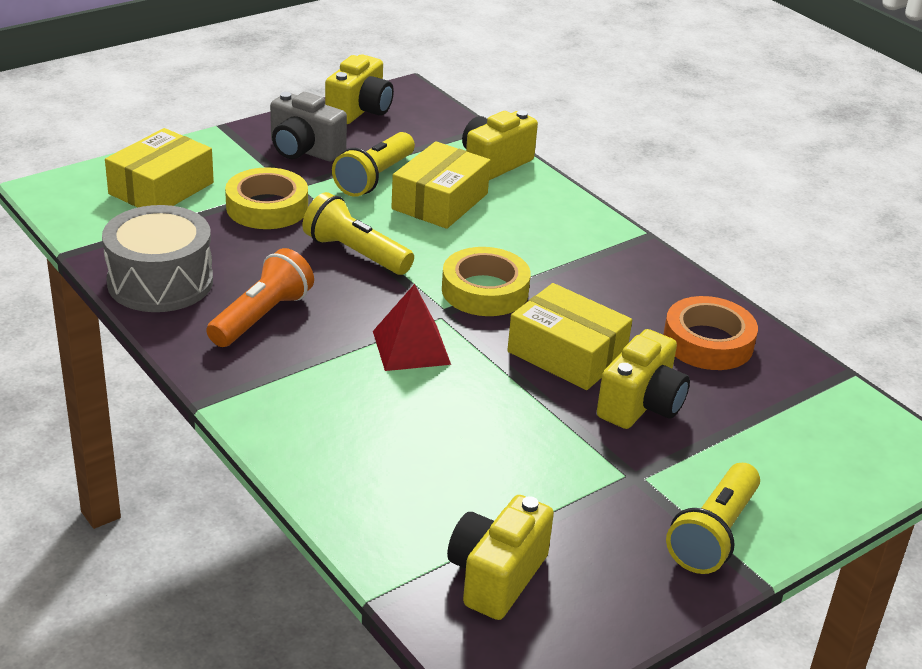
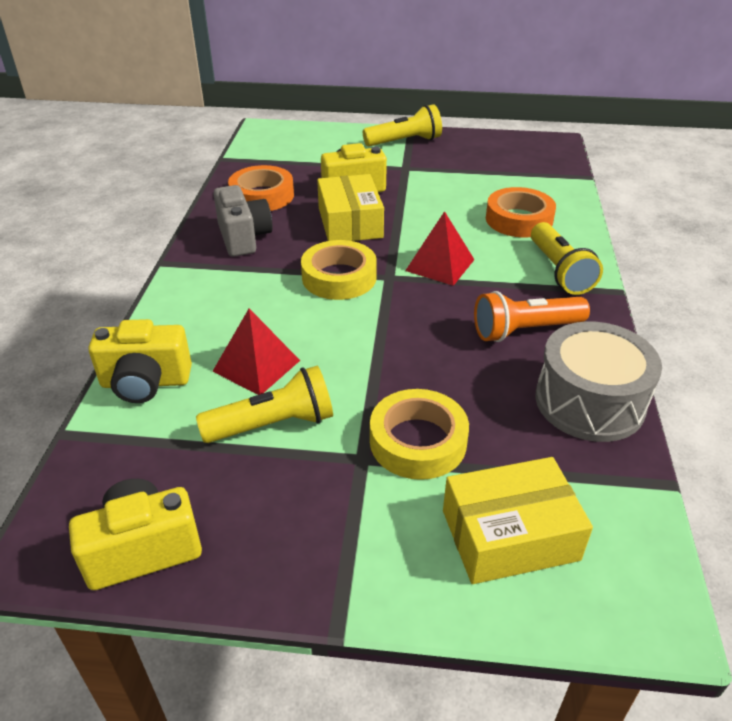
camera: 135 degrees left, 5 degrees up
(304, 150) = (292, 510): grey camera -> grey camera (243, 238)
(355, 253) = (393, 350): yellow flashlight -> yellow flashlight (559, 271)
(394, 454) = (519, 219): none -> orange tape
(440, 201) = (256, 366): yellow box -> red pyramid
(496, 576) = (522, 164): yellow camera -> none

